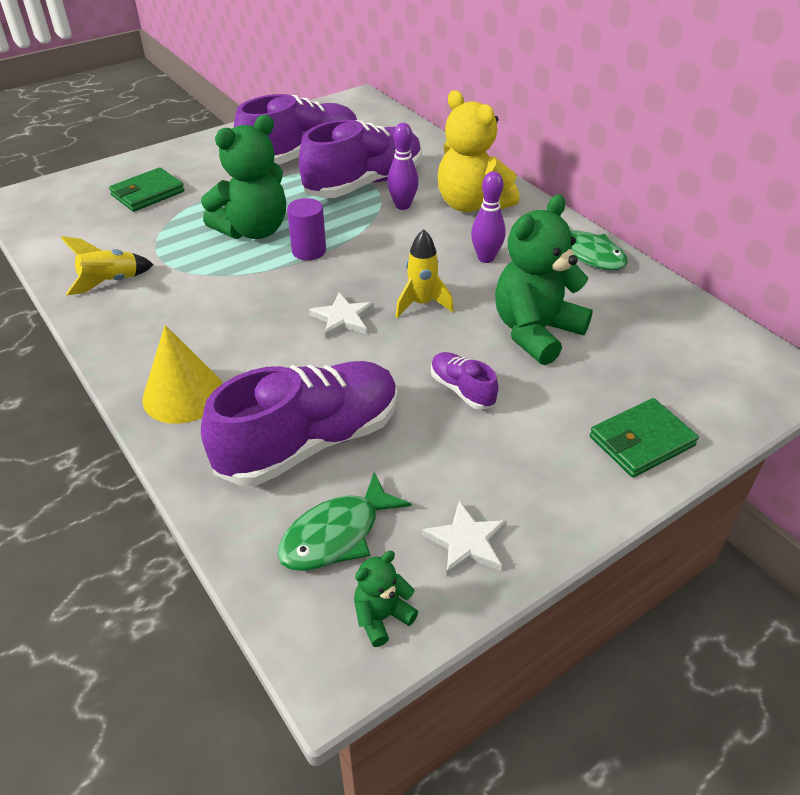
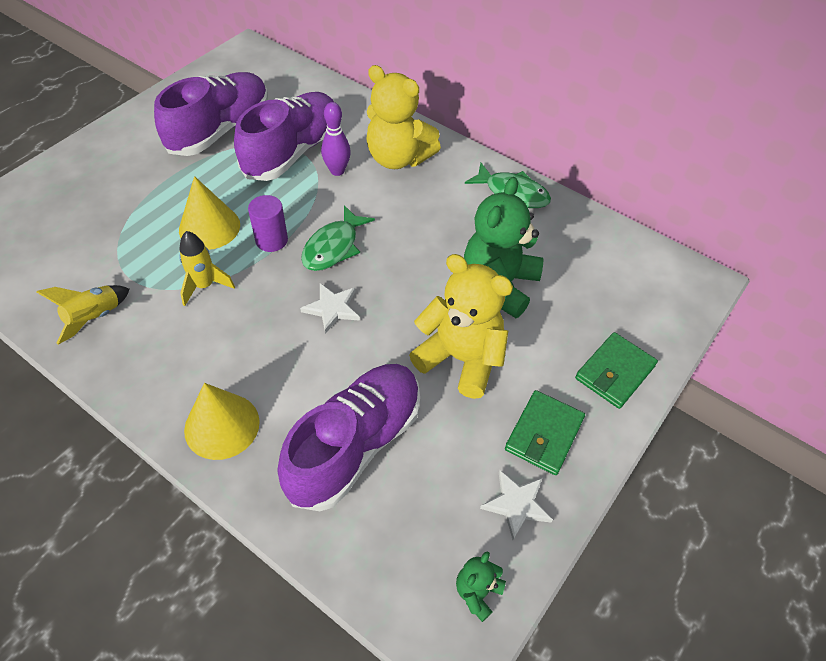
camera: 20 degrees left, 10 degrees up
(148, 193) = (84, 203): green wallet -> green wallet (544, 434)
(253, 230) = (209, 227): green teddy bear -> yellow cone
(336, 535) = (413, 528): green fish -> green fish (333, 247)
(421, 304) = (394, 277): yellow rocket -> yellow rocket (205, 286)
(462, 390) = (461, 358): purple shoe -> yellow teddy bear
(486, 258) = (431, 215): purple bowling pin -> none

